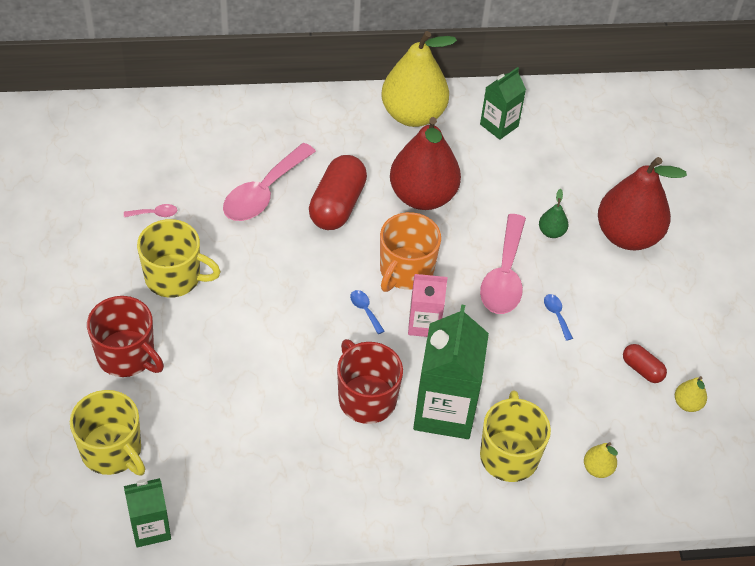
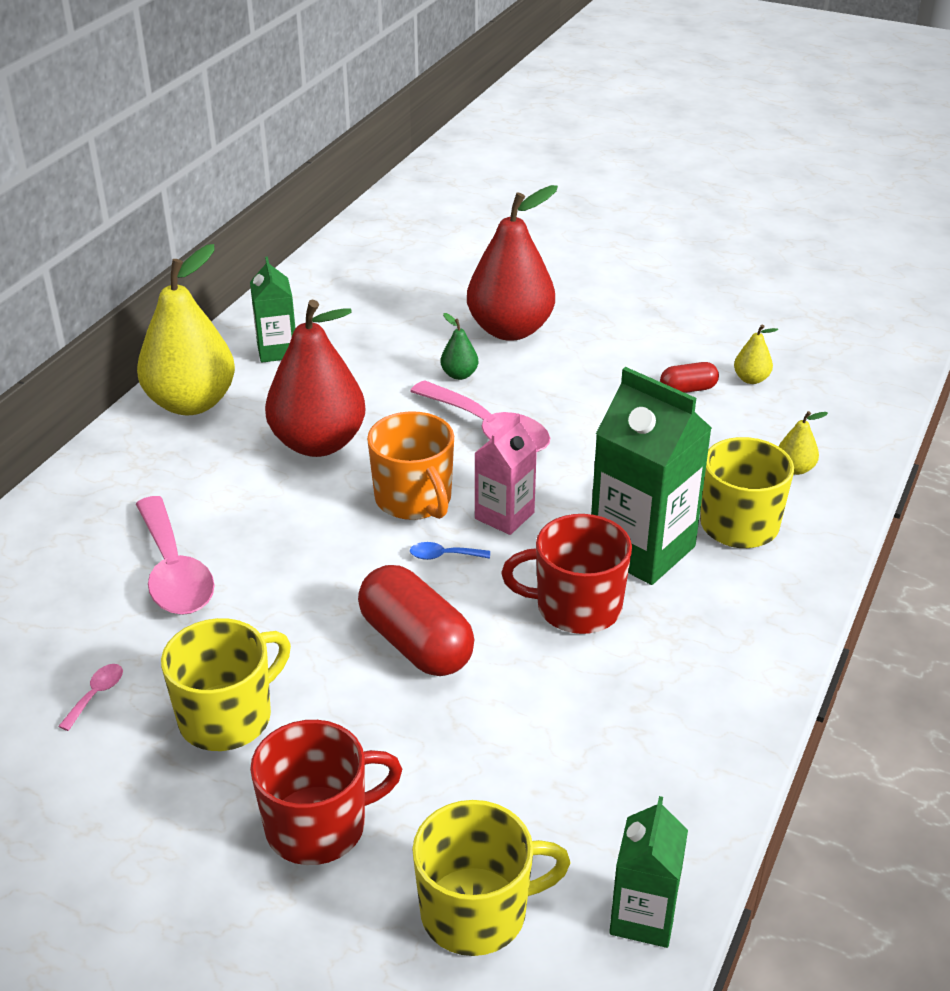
camera: 55 degrees left, 15 degrees down
(337, 205) = (261, 515): red capsule -> red capsule (416, 643)
(556, 315) = (573, 416): blue spoon -> none

